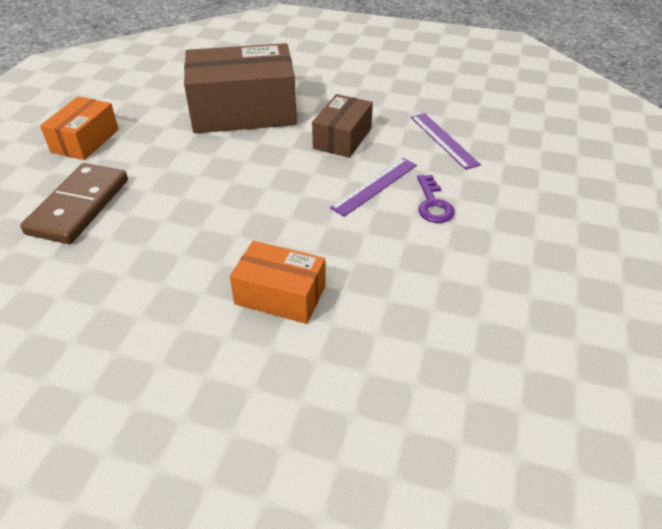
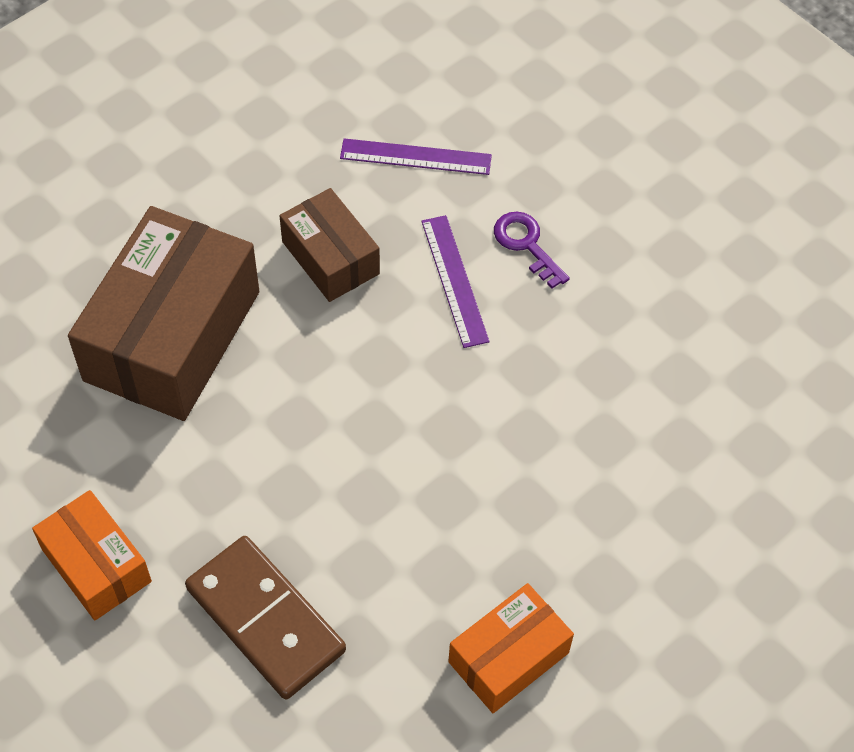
camera: 60 degrees left, 15 degrees up
(280, 295) = (576, 467): orange box -> orange box (508, 657)
(433, 204) = (526, 245): purple key -> purple key turned 150 degrees counterclockwise

